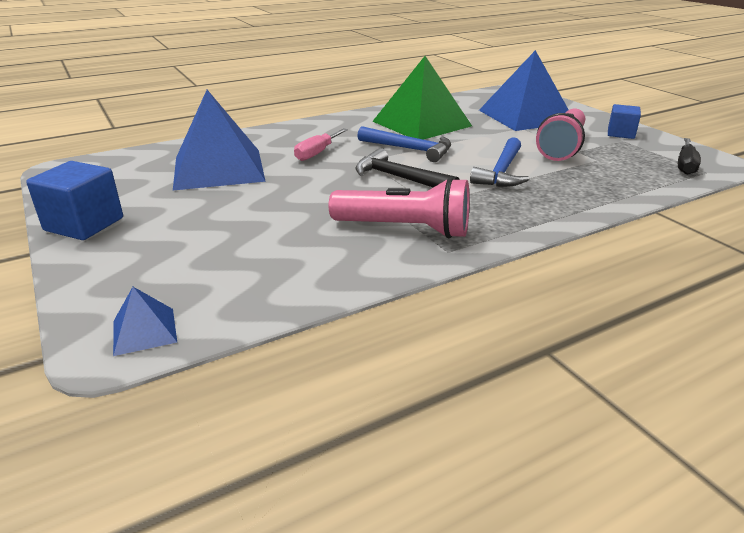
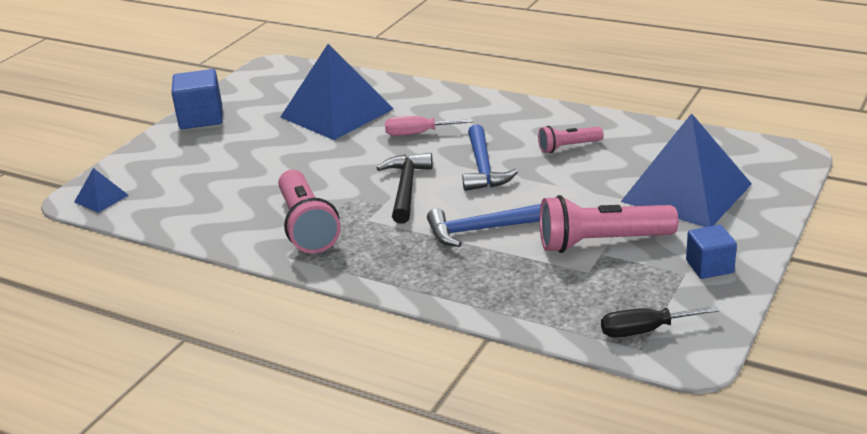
camera: 60 degrees right, 0 degrees up
(421, 123) = (568, 147): green pyramid -> pink flashlight

